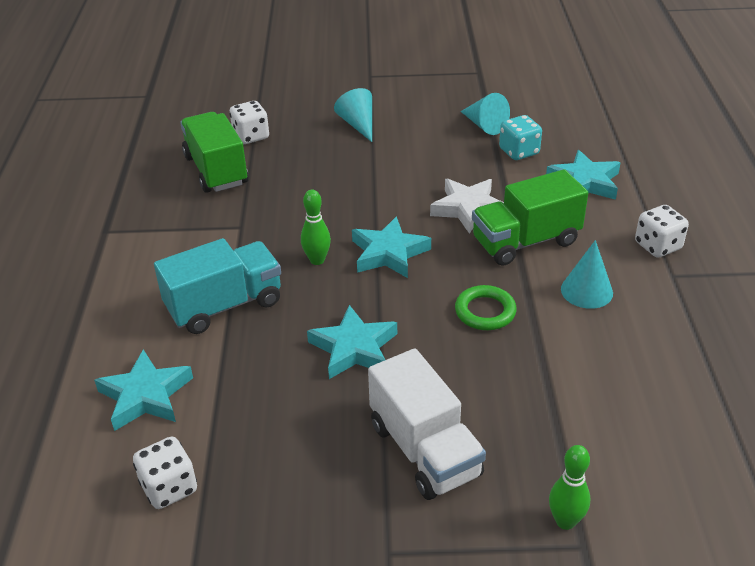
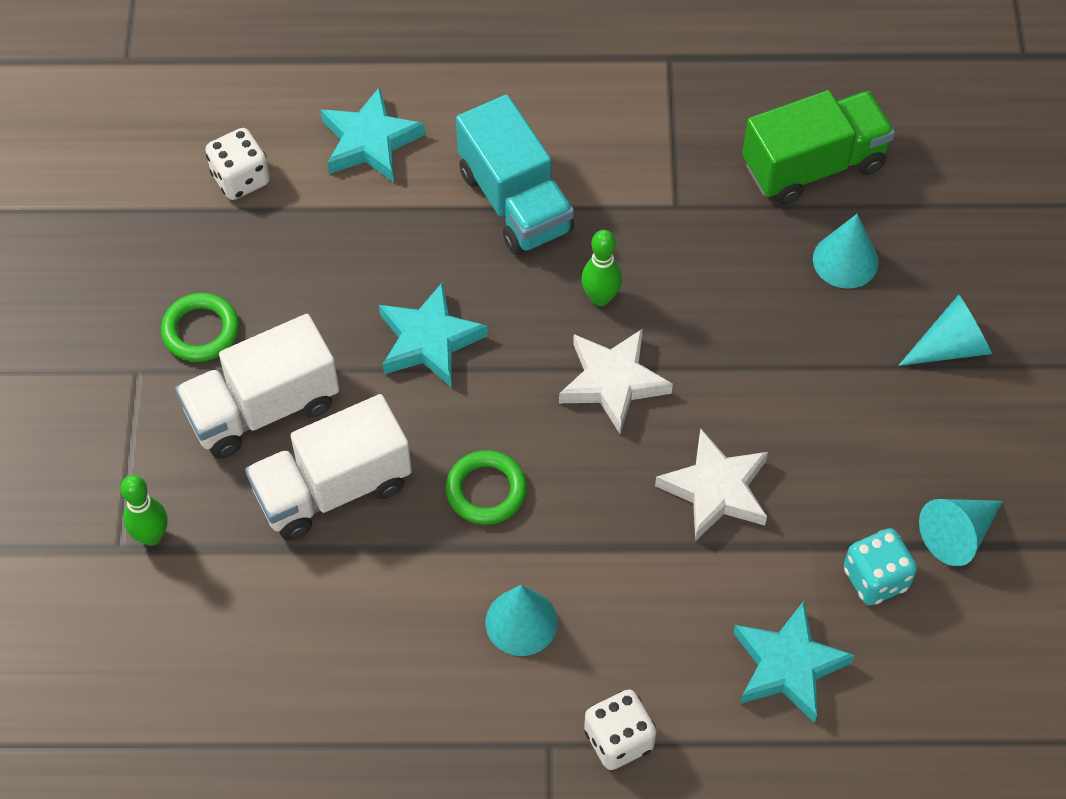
camera: 90 degrees right, 20 degrees up
(251, 136) = (908, 202): white dice -> none
(293, 159) = (845, 260): none -> turquoise cone
(343, 504) = (201, 331): none -> green ring
(389, 253) = (613, 382): turquoise star -> white star
(497, 398) = (333, 489): none -> white truck
(525, 242) = (633, 558): green truck -> none

